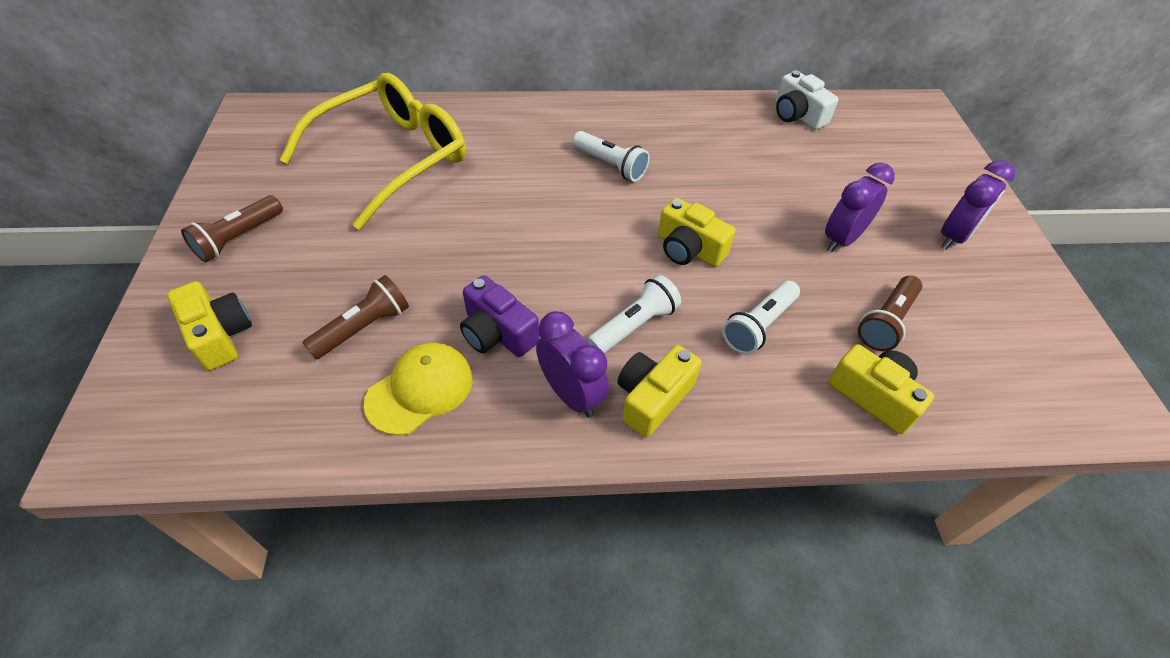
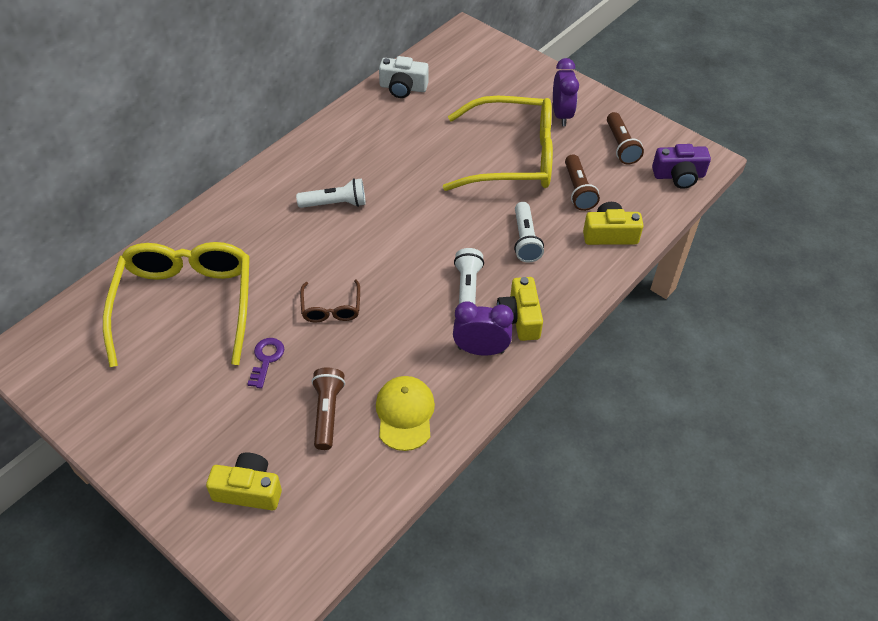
camera: 45 degrees left, 0 degrees up
(239, 238) = (164, 435): brown flashlight -> brown flashlight (621, 146)
(385, 243) = (266, 359): none -> purple key
(491, 244) = (331, 308): none -> brown glasses
(497, 333) = (404, 352): purple camera -> purple camera (679, 176)
(689, 249) = (443, 224): yellow camera -> none
(841, 239) = (512, 157): purple clock -> yellow glasses

